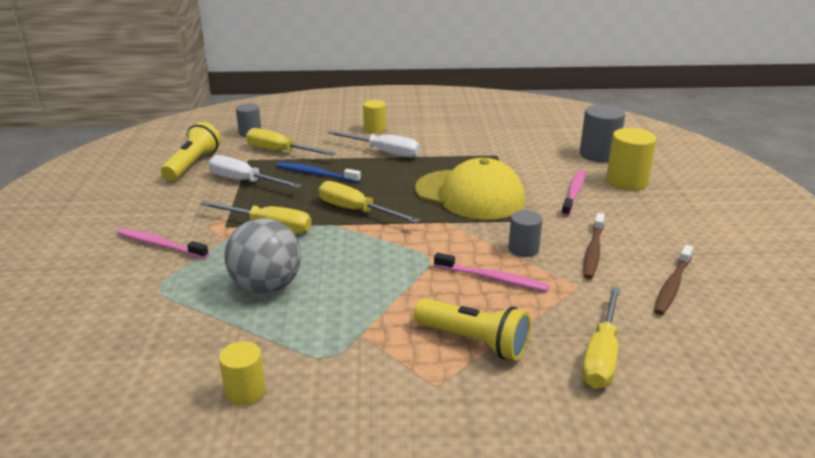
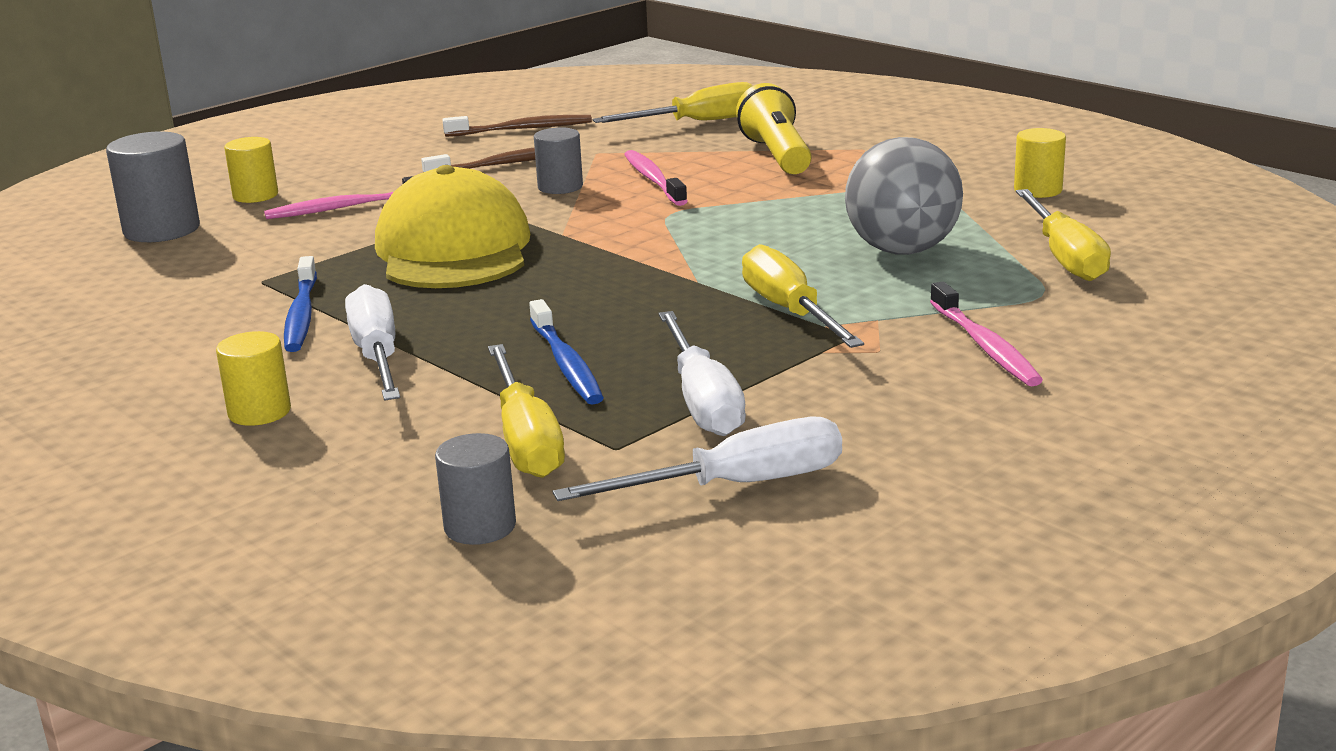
camera: 130 degrees left, 5 degrees down
(193, 165) = (737, 485): yellow flashlight -> white screwdriver
(356, 211) = (634, 286): yellow screwdriver -> yellow screwdriver (1064, 257)
(446, 152) = (301, 315): none -> blue toothbrush
(626, 181) = (255, 196): yellow cylinder -> yellow cylinder, size x0.63

